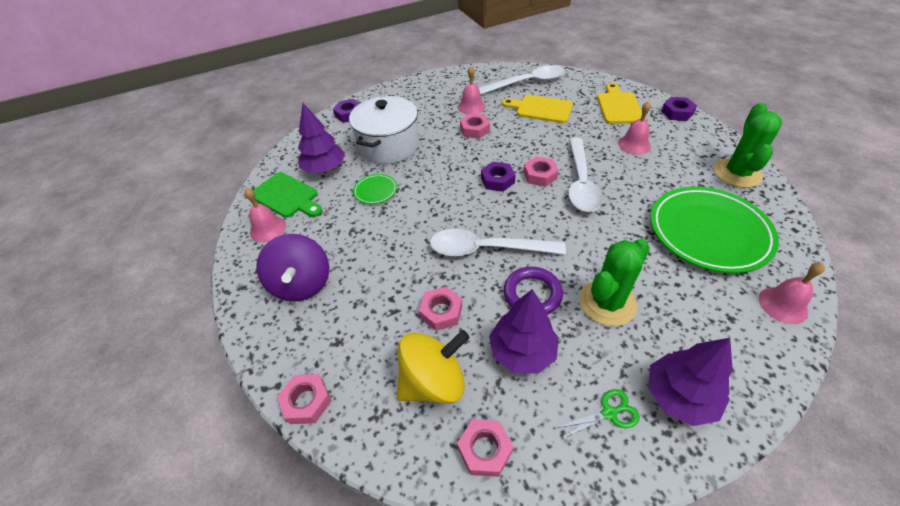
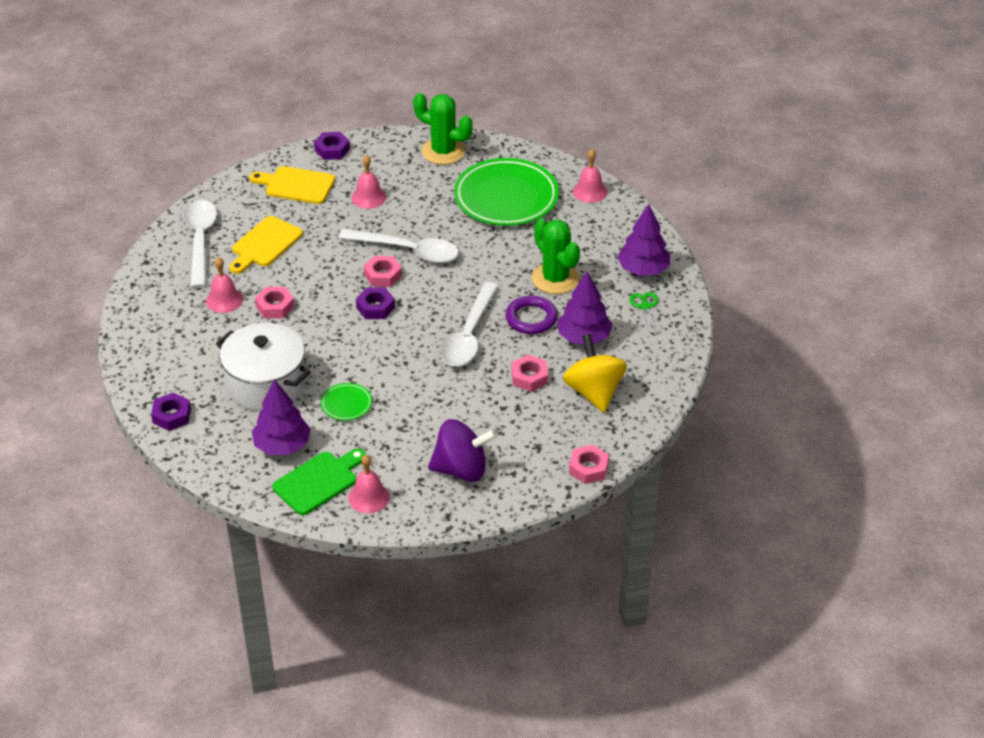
camera: 80 degrees left, 5 degrees down
(485, 450) = (654, 374): pink nut -> none

